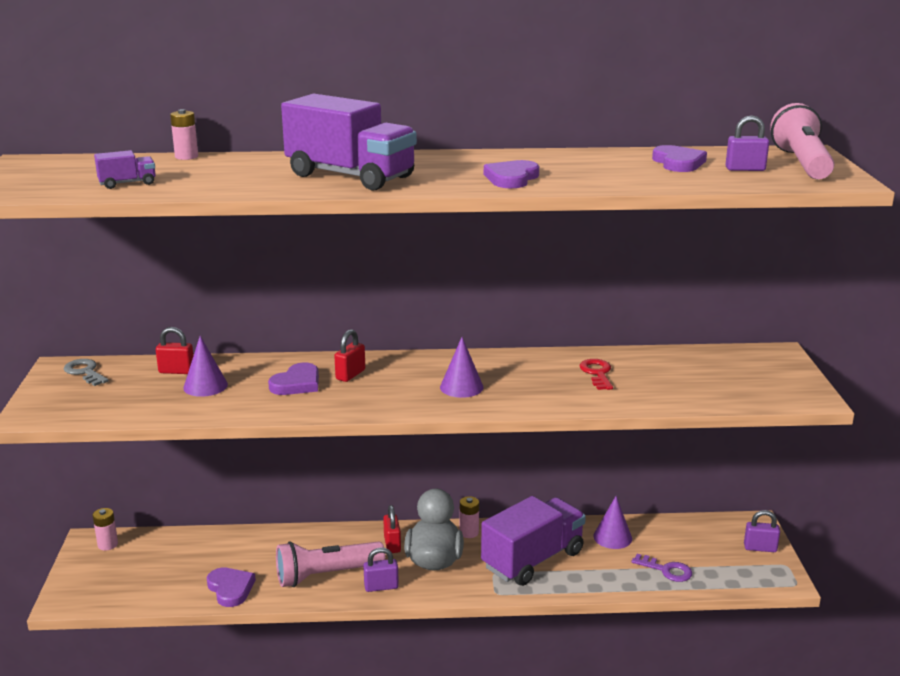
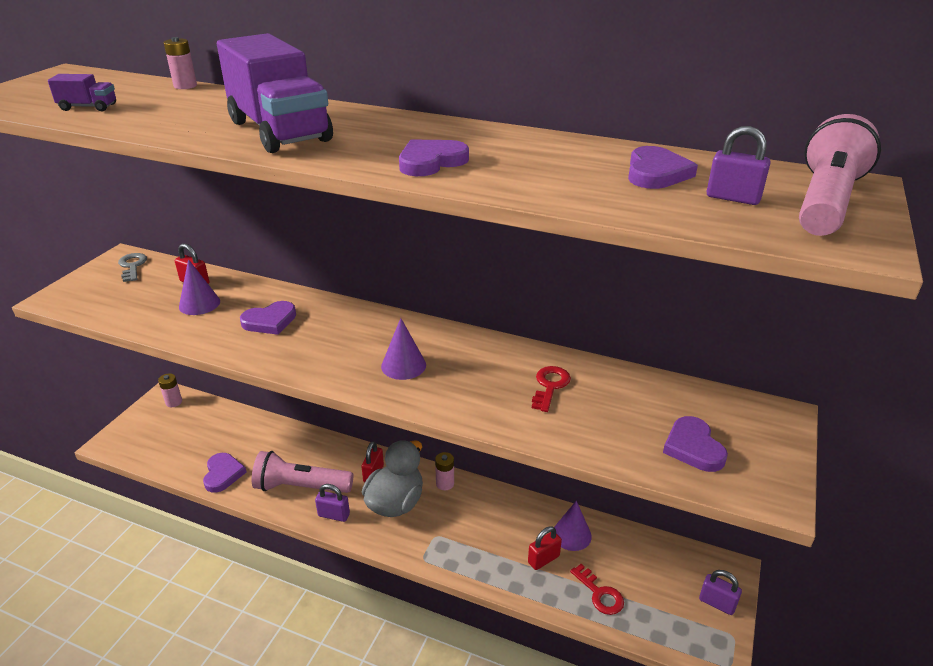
camera: 25 degrees right, 10 degrees up
(350, 375) = (322, 323): red padlock -> red padlock (543, 559)
(533, 560) = (480, 534): purple truck -> none
(666, 570) = (600, 594): purple key -> red key
(737, 385) = (693, 447): none -> purple heart

